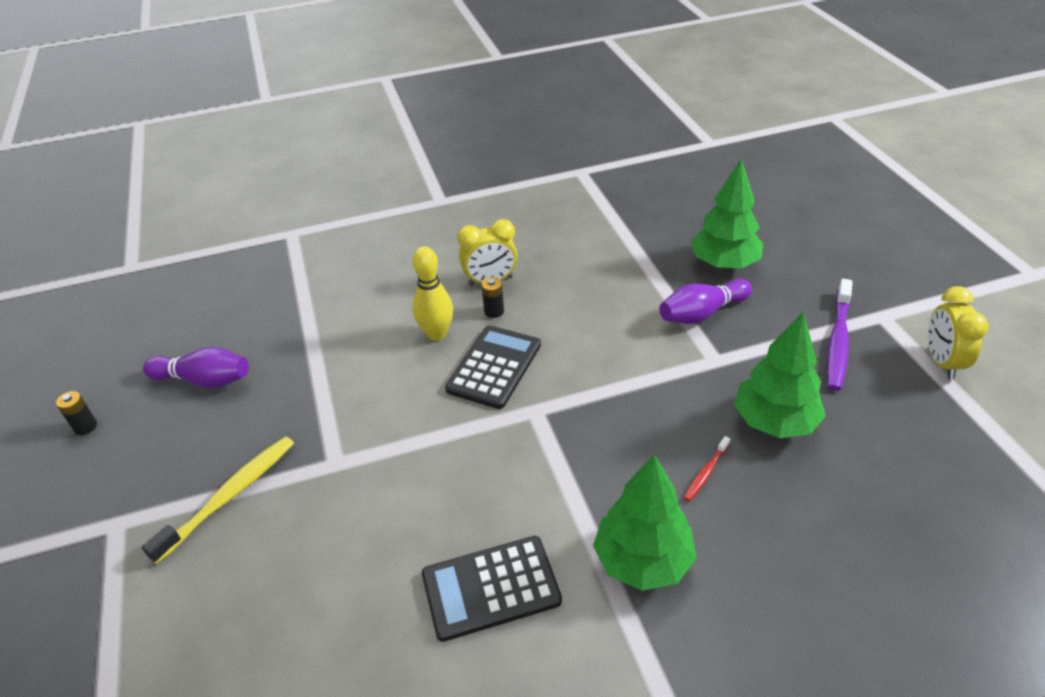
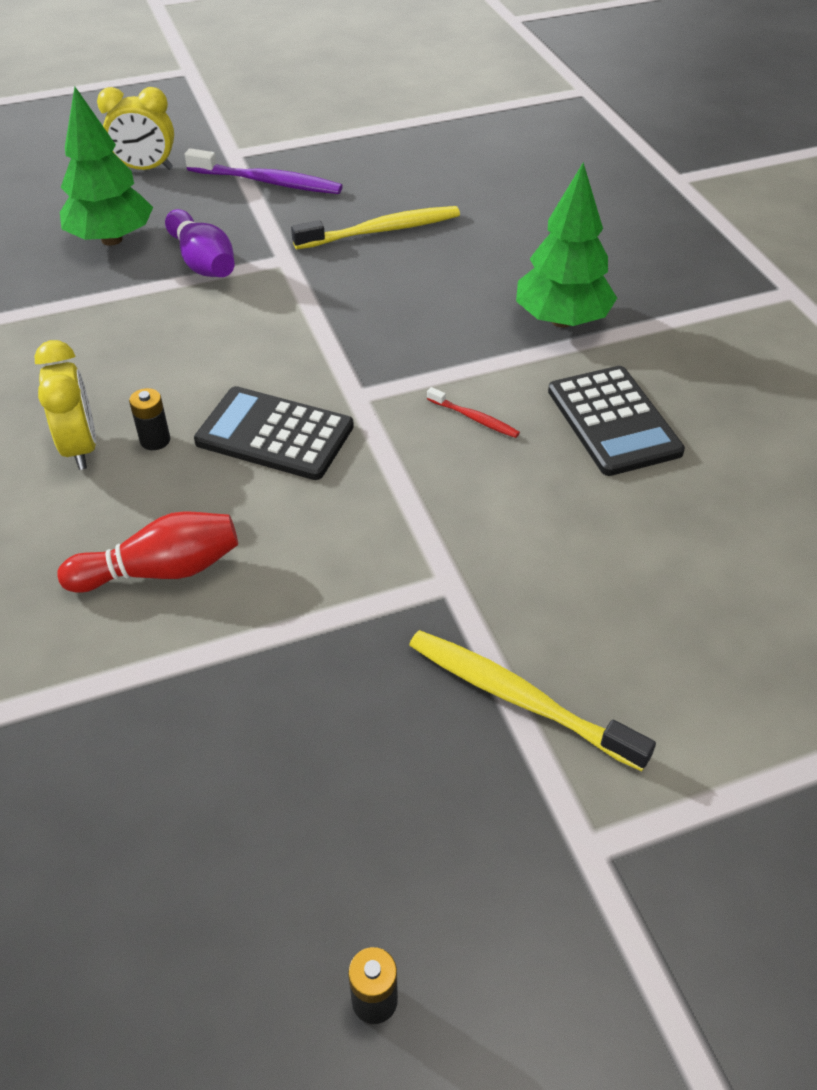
camera: 95 degrees left, 5 degrees up
(204, 380) = (262, 811): purple bowling pin -> none
(380, 326) = (161, 570): none -> red bowling pin
(437, 334) = (194, 499): yellow bowling pin -> none
(706, 473) = (449, 276): red toothbrush -> red toothbrush (474, 418)
(774, 422) = (381, 231): green tree -> yellow toothbrush
(941, 362) = (307, 133): yellow clock -> yellow clock (145, 169)

